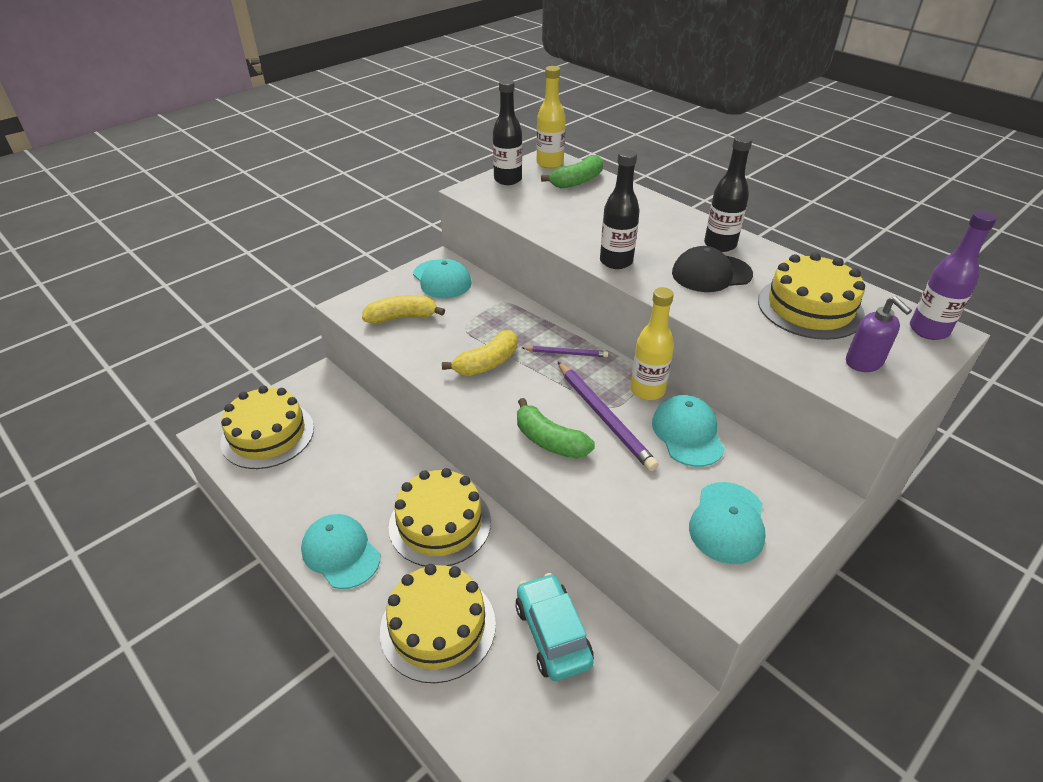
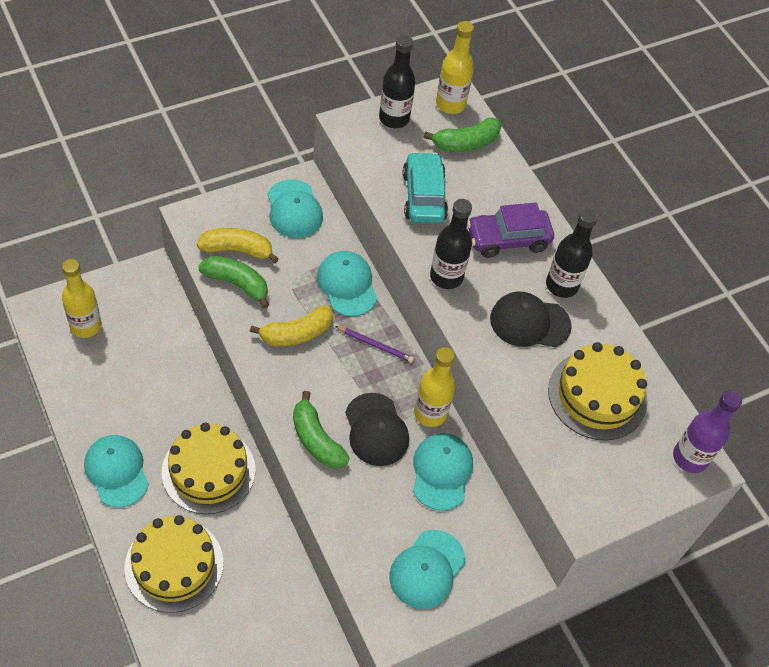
camera: 10 degrees right, 15 degrees up
(268, 434) = (85, 326): yellow cake -> yellow bottle
(412, 341) = (237, 284): none -> green banana
(516, 318) = (347, 285): none -> turquoise cap
(552, 634) = (262, 602): turquoise car -> turquoise car (423, 196)
(604, 417) = (376, 430): purple pencil -> black cap
(653, 227) = (508, 239): none -> purple car
(864, 362) = (603, 474): purple soap dispenser -> none

